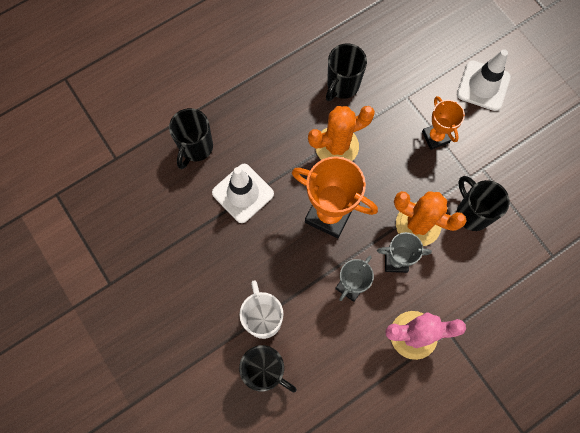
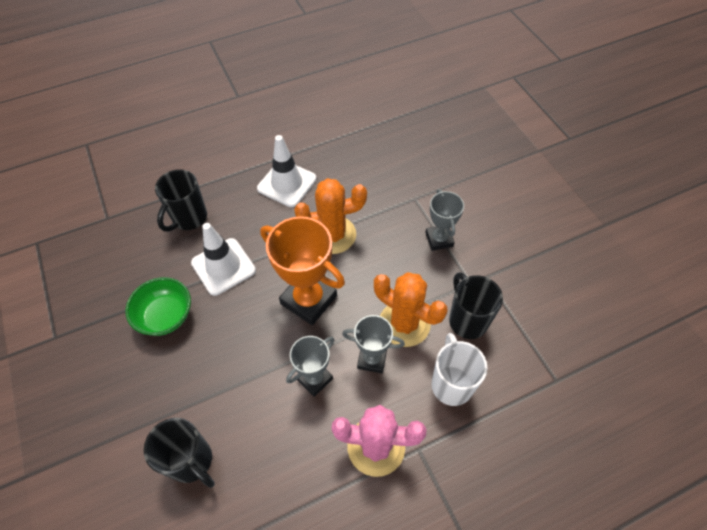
camera: 10 degrees right, 15 degrees down
(204, 249) = (166, 316): none -> green bowl
(263, 318) = (207, 399): white mug -> white mug (451, 384)
(342, 86) = (351, 181): black mug -> none
(435, 137) = (439, 239): orange trophy -> grey trophy
(483, 86) = (497, 198): white traffic cone -> white traffic cone (287, 183)

